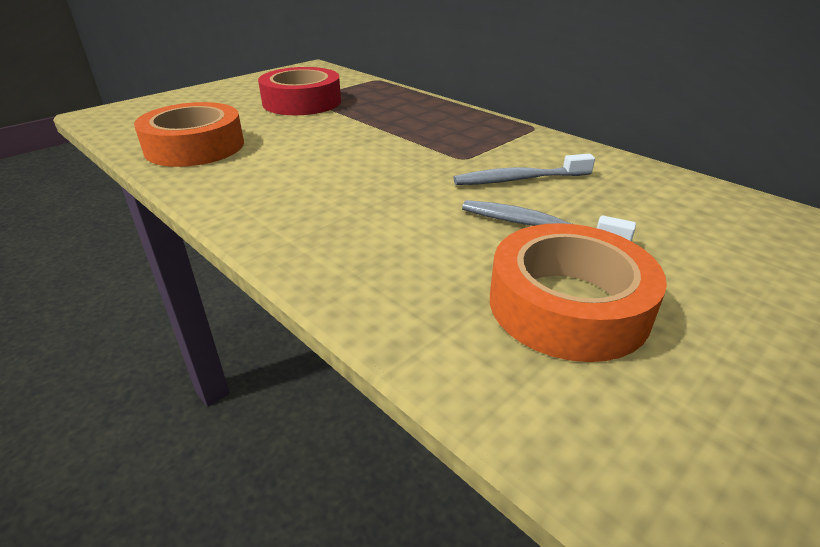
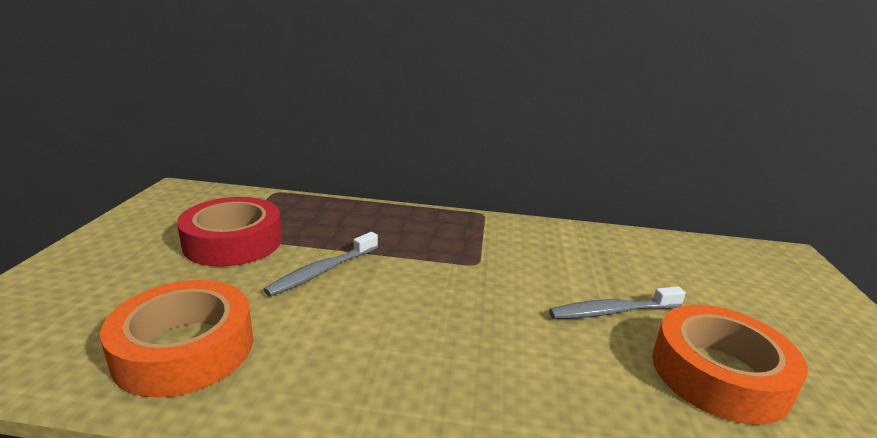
camera: 40 degrees left, 10 degrees down
(519, 179) = (543, 271): grey toothbrush -> grey toothbrush (322, 271)

